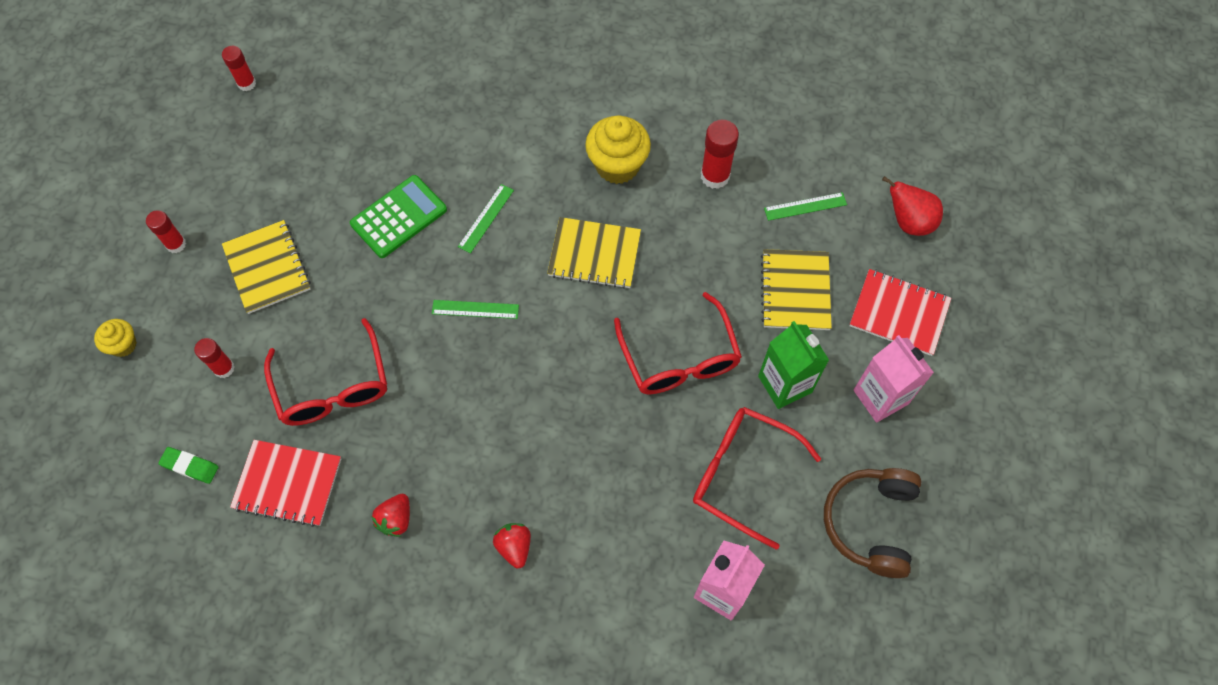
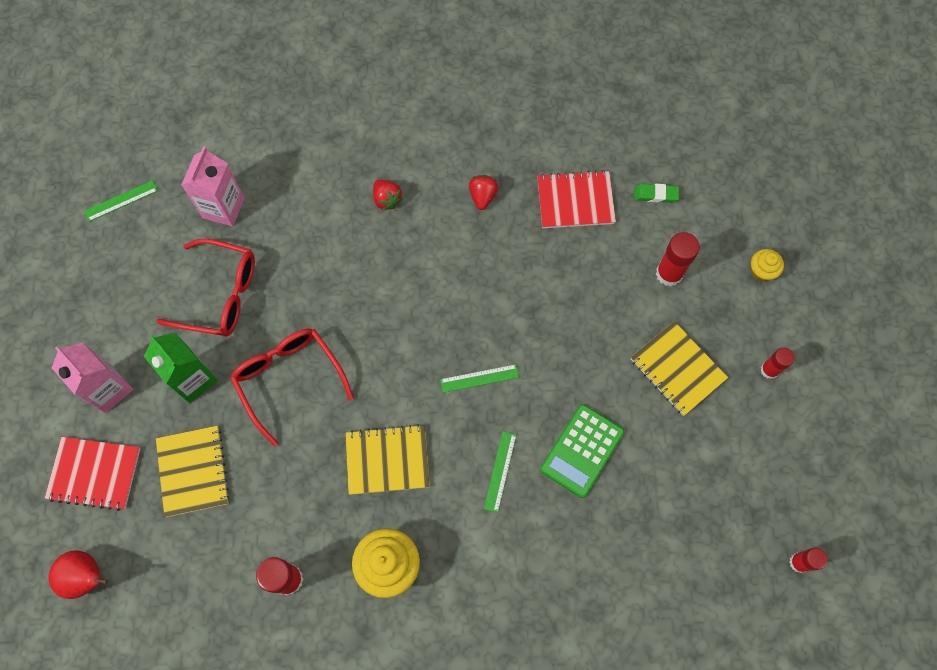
camera: 165 degrees right, 5 degrees up
(224, 368) = (669, 273): red glue stick -> red glue stick, size x1.54
(332, 386) = (574, 282): red glasses -> none
(805, 206) = (192, 567): green ruler -> green ruler (121, 200)
(871, 523) = (112, 283): brown headphones -> none

